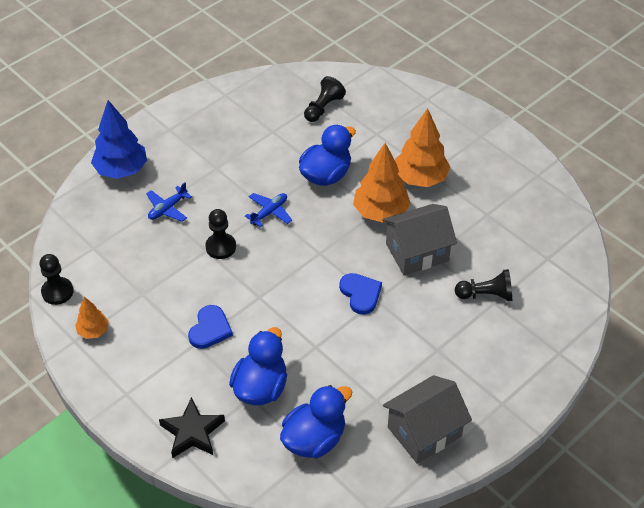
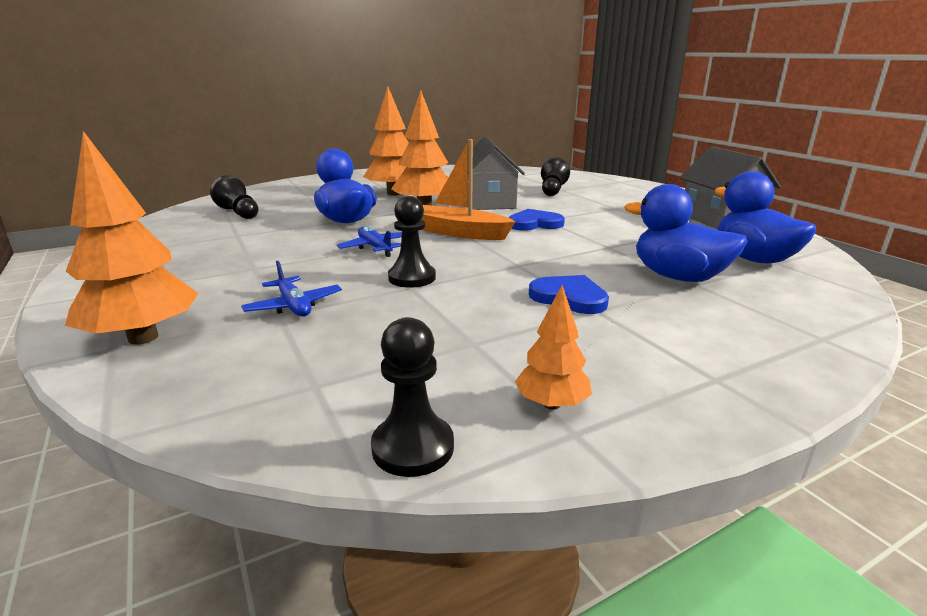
camera: 75 degrees left, 25 degrees down
(121, 170) = (143, 338): blue tree -> orange tree
(192, 432) = (780, 326): black star -> none
(319, 250) = (459, 233): none -> orange boat

